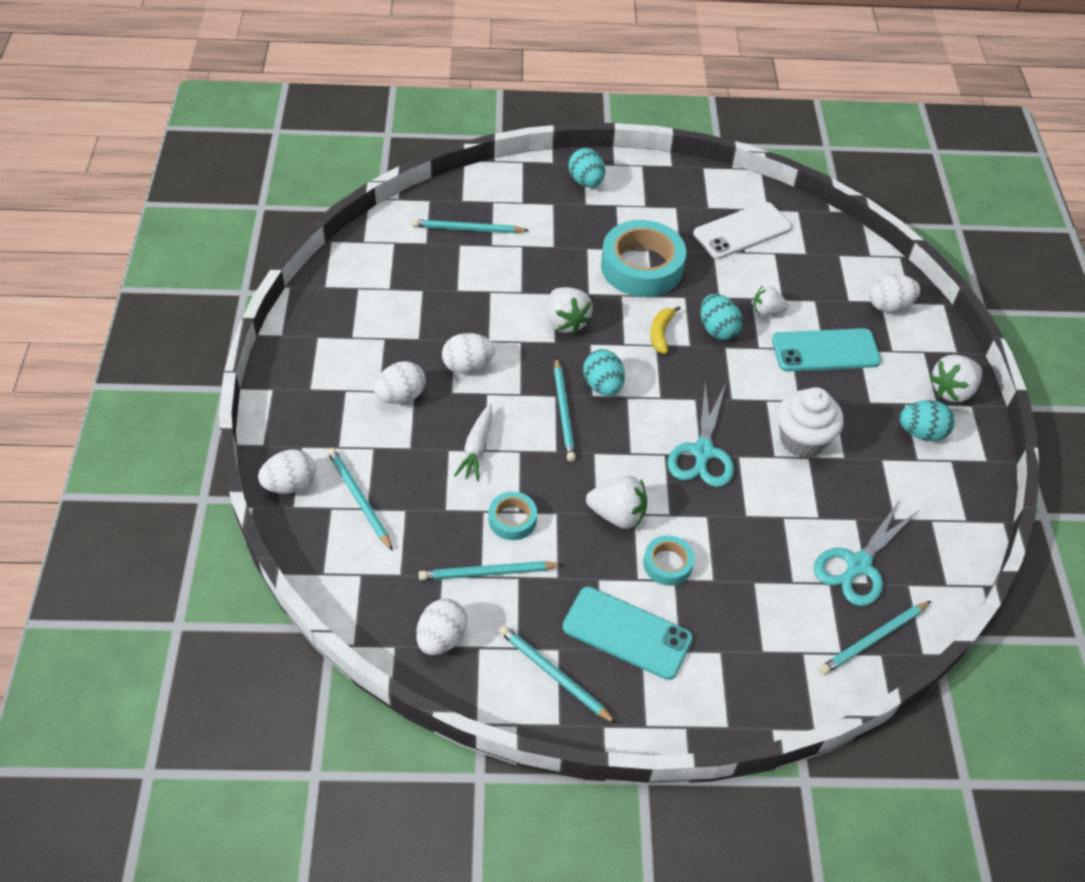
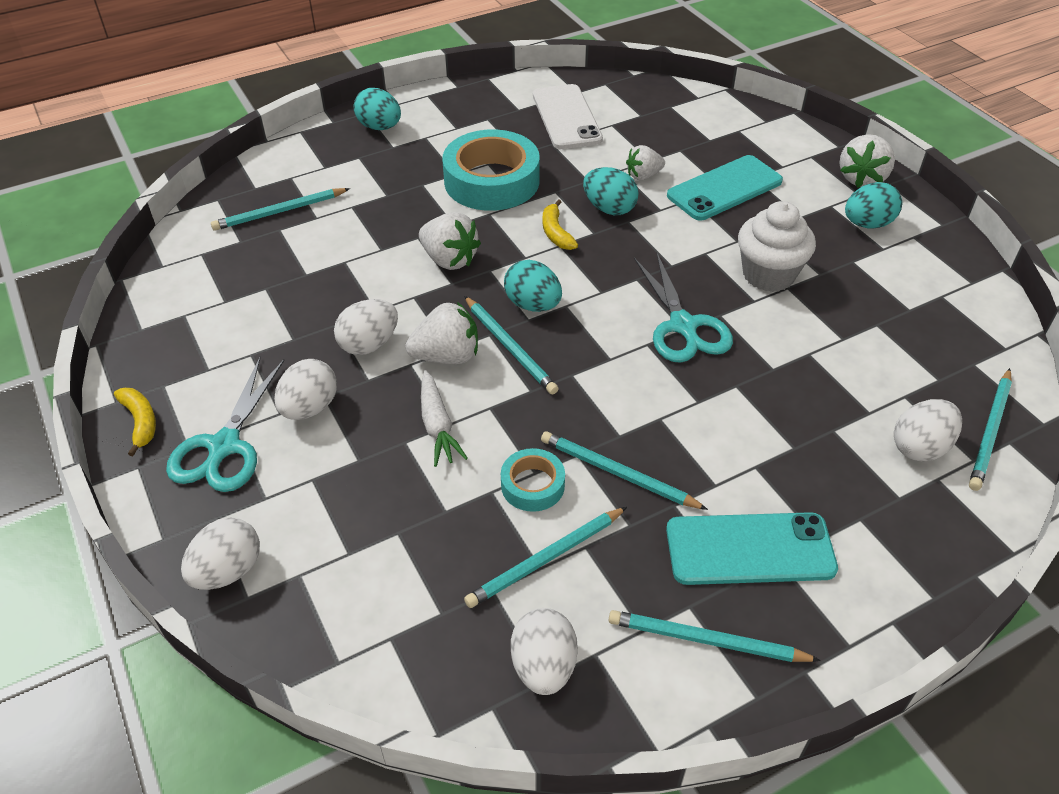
camera: 25 degrees left, 5 degrees down
(290, 357) = (140, 422): none -> yellow banana
(359, 499) = (330, 547): turquoise pencil -> turquoise pencil (618, 473)
(617, 514) = (644, 426): white strawberry -> white strawberry (447, 356)
(667, 564) = (735, 453): turquoise tape -> none
(742, 231) = (566, 117): white phone -> white phone turned 45 degrees counterclockwise
(858, 565) = (915, 367): turquoise scissors -> turquoise scissors (224, 446)
(889, 306) = (749, 131): white egg -> white egg (920, 447)

